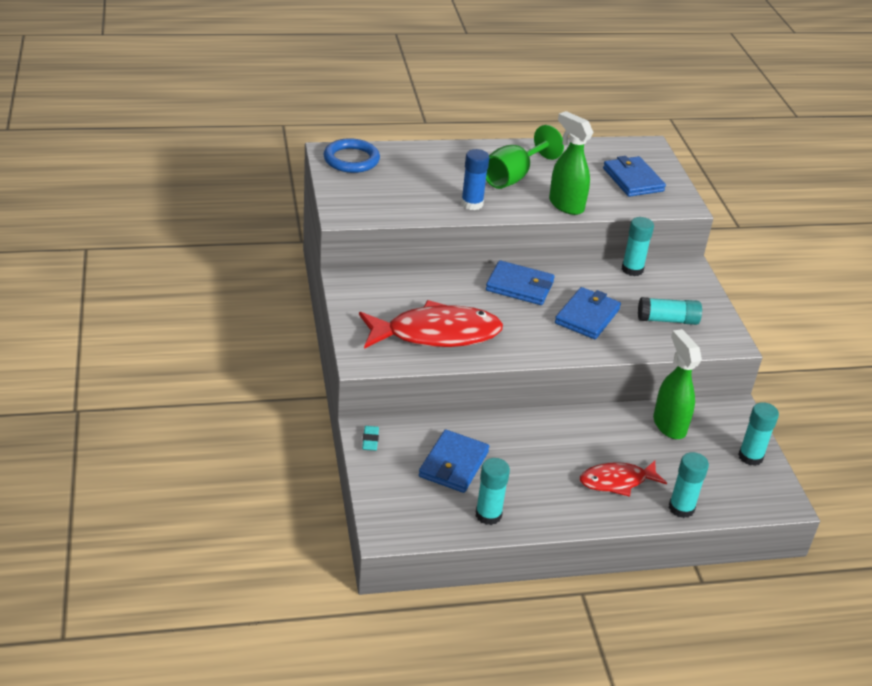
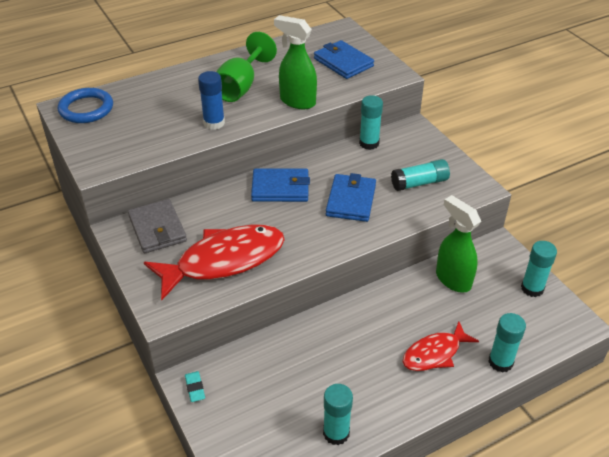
camera: 15 degrees left, 5 degrees up
(383, 289) = (157, 229): none -> grey wallet
(453, 464) = (283, 387): blue wallet -> none

